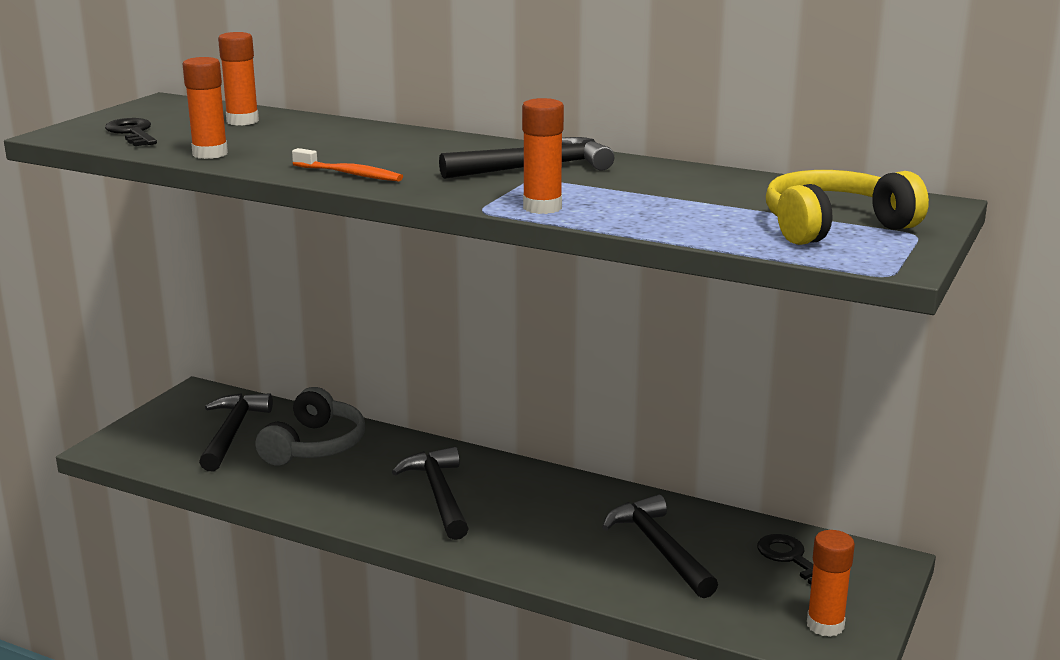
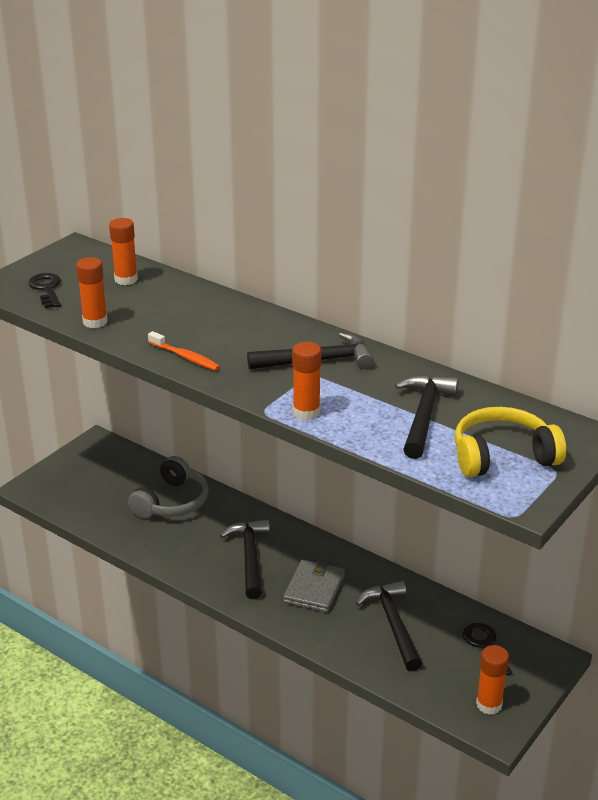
camera: 10 degrees right, 10 degrees up
(232, 433) = (116, 483): black hammer -> black hammer (424, 416)
(538, 520) = (314, 589): none -> grey wallet

